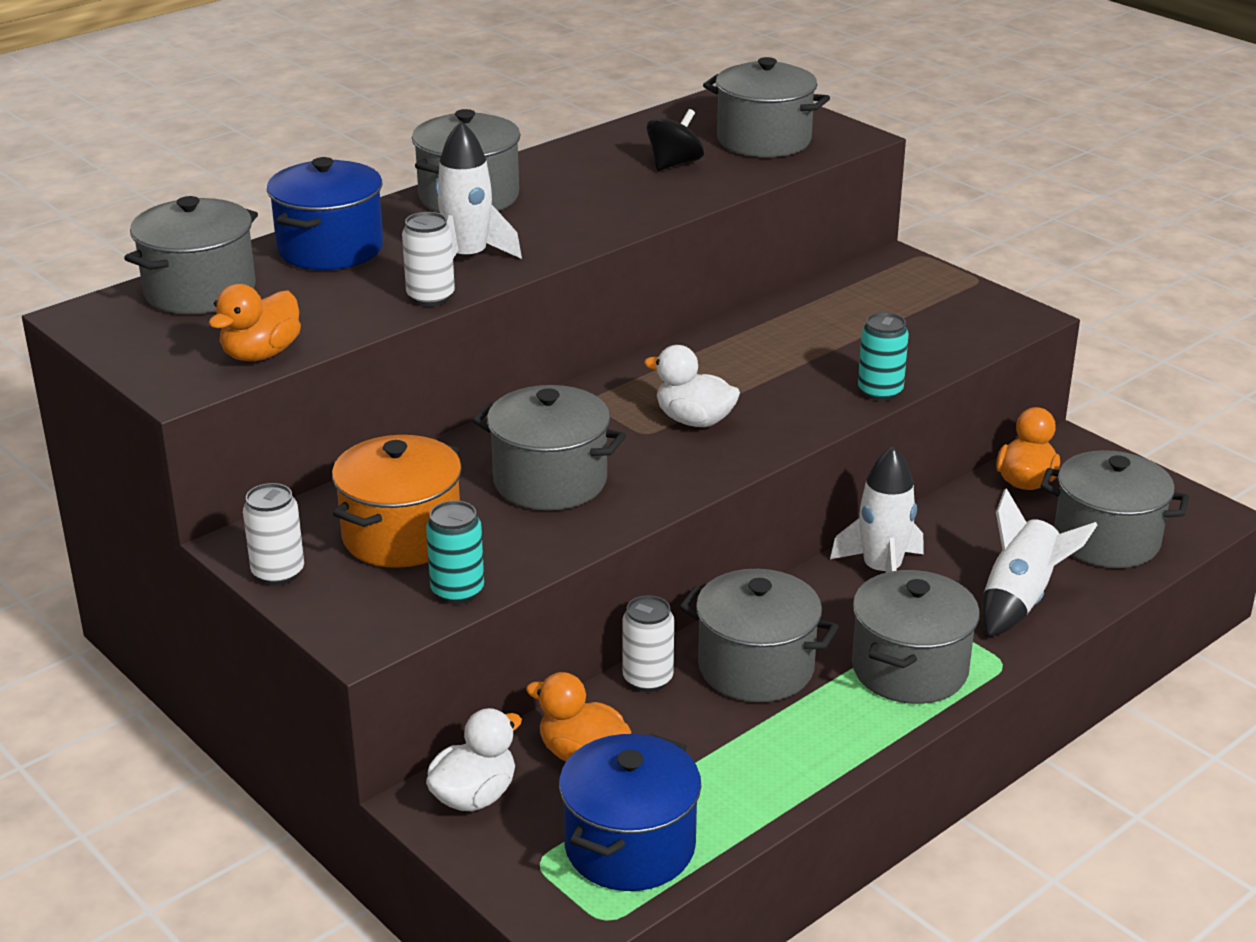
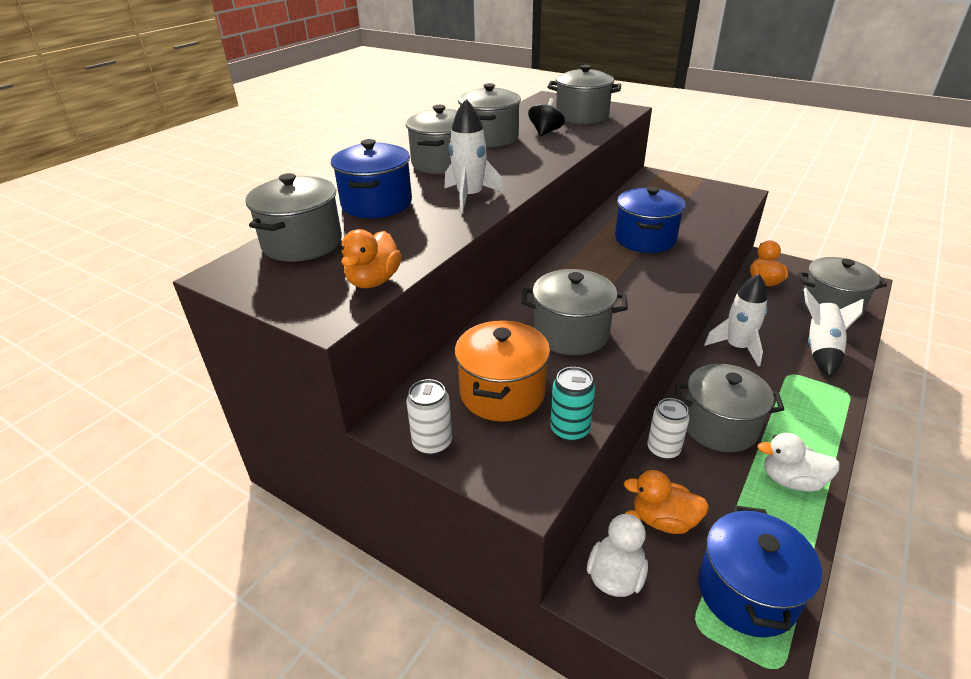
camera: 15 degrees left, 5 degrees up
(430, 297) = (465, 224): white can -> none
(694, 420) = (625, 278): white duck -> white duck (791, 480)
(779, 367) = (645, 239): none -> blue pot
(880, 392) = (710, 244): turquoise can -> none
(909, 669) = (802, 407): grey pot -> grey pot (490, 138)

